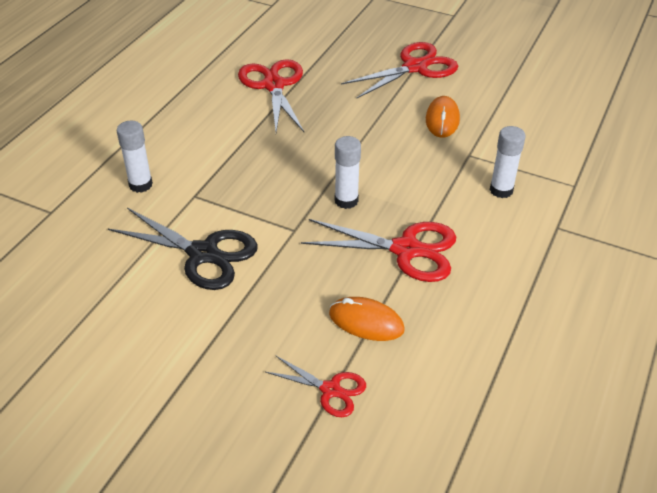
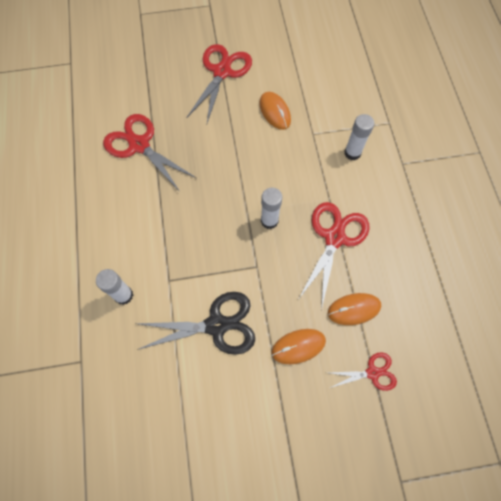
camera: 35 degrees left, 25 degrees up
(269, 318) = (298, 346): none -> orange mouse
(406, 249) = (334, 237): red scissors -> red scissors turned 45 degrees counterclockwise

